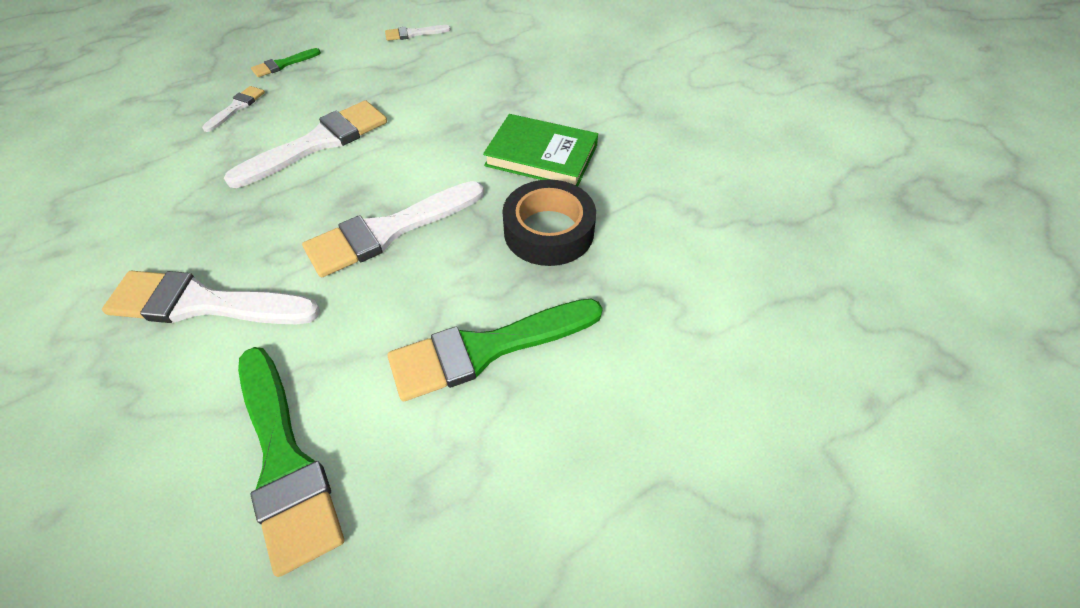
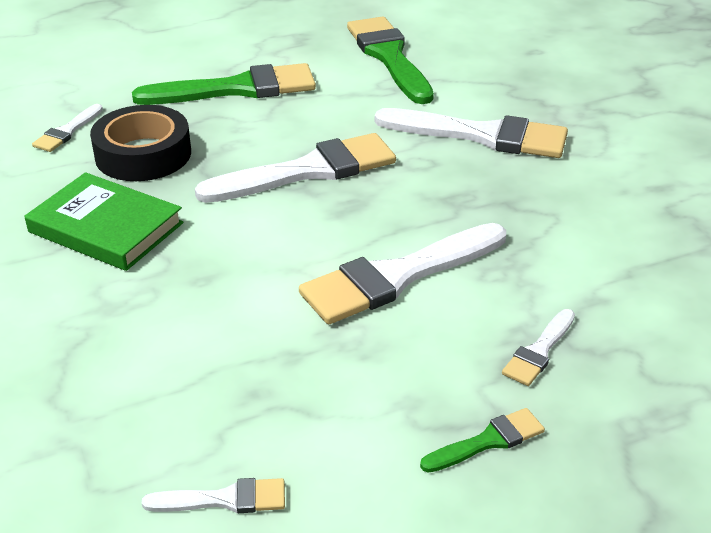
camera: 170 degrees left, 15 degrees down
(638, 251) = (67, 131): none -> white brush

